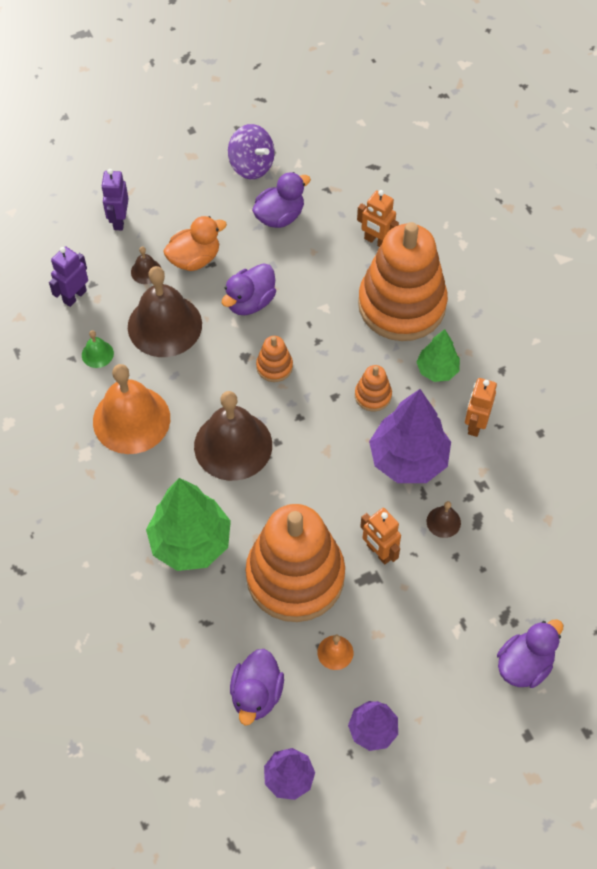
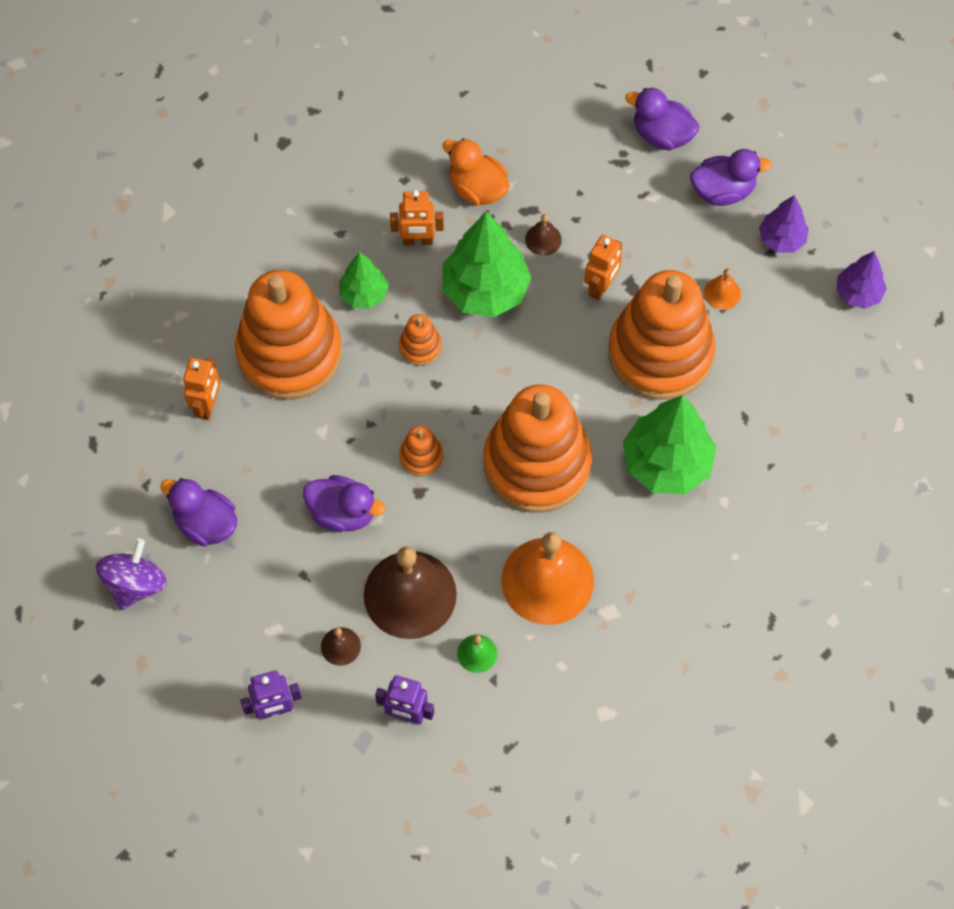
camera: 110 degrees left, 5 degrees up
(194, 259) = (303, 597): orange duck -> orange duck (477, 189)
(233, 445) = (537, 464): brown bell -> orange stacking toy
(256, 694) = (794, 347): purple duck -> purple duck (722, 191)
(408, 460) = (485, 291): purple tree -> green tree

